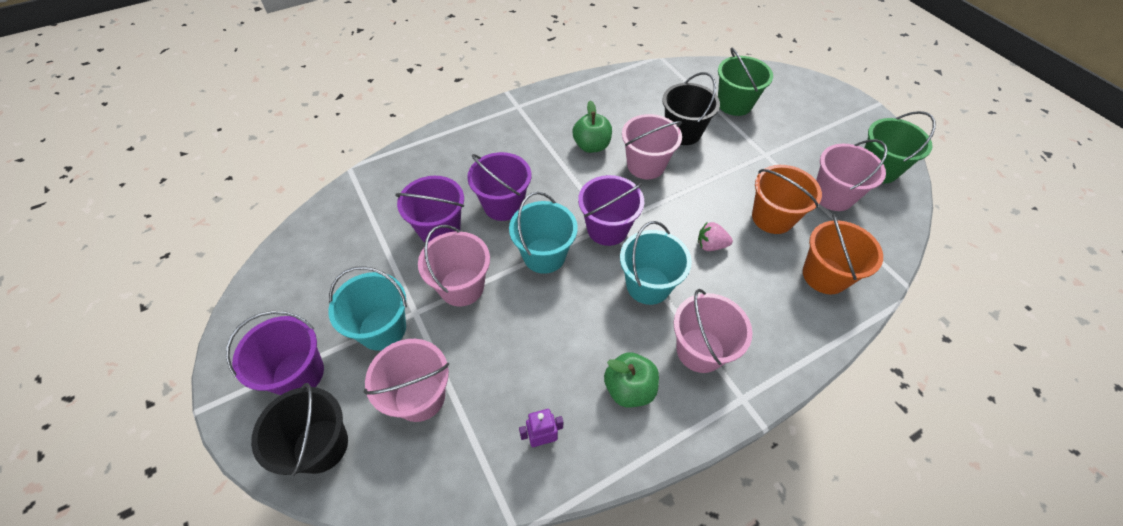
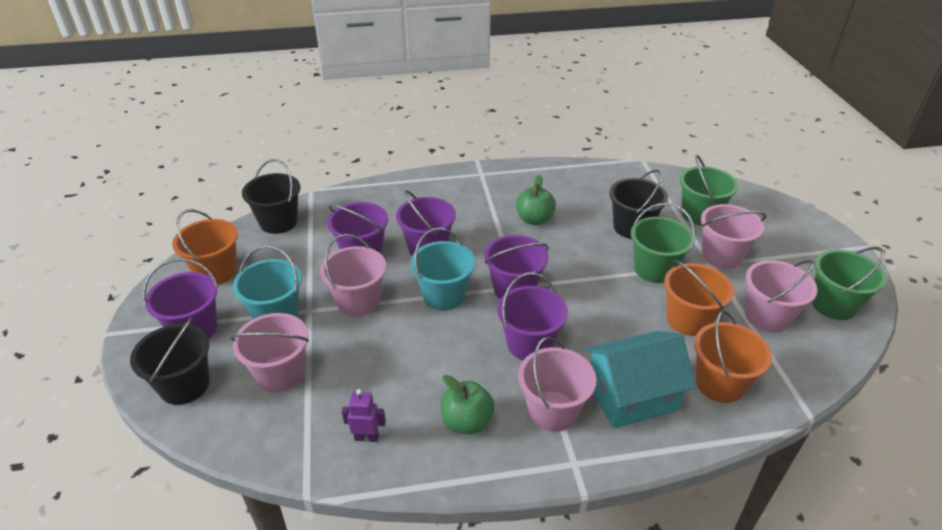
camera: 20 degrees right, 15 degrees down
(289, 295) = (216, 272): none -> orange bucket
(331, 215) = (278, 222): none -> black bucket
(645, 165) = (579, 246): pink bucket -> pink bucket (721, 256)
(648, 285) = (529, 344): turquoise bucket -> purple bucket
(710, 245) = (610, 327): pink strawberry -> none
(721, 172) = (654, 269): none -> green bucket
(760, 312) = (631, 396): none -> turquoise house

